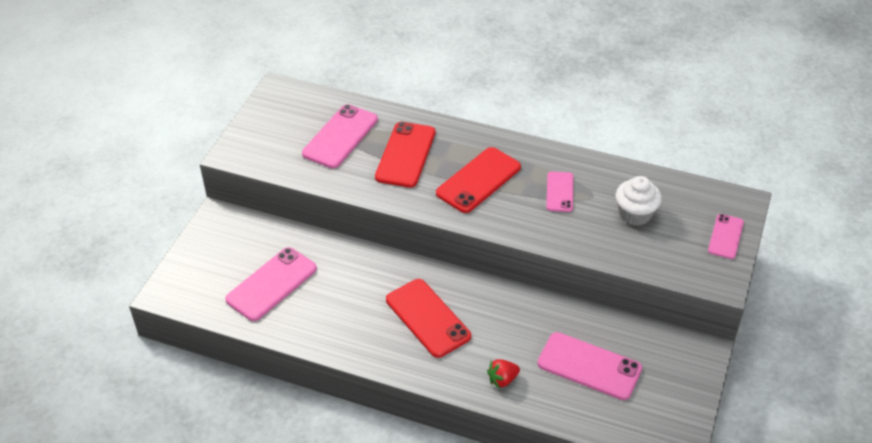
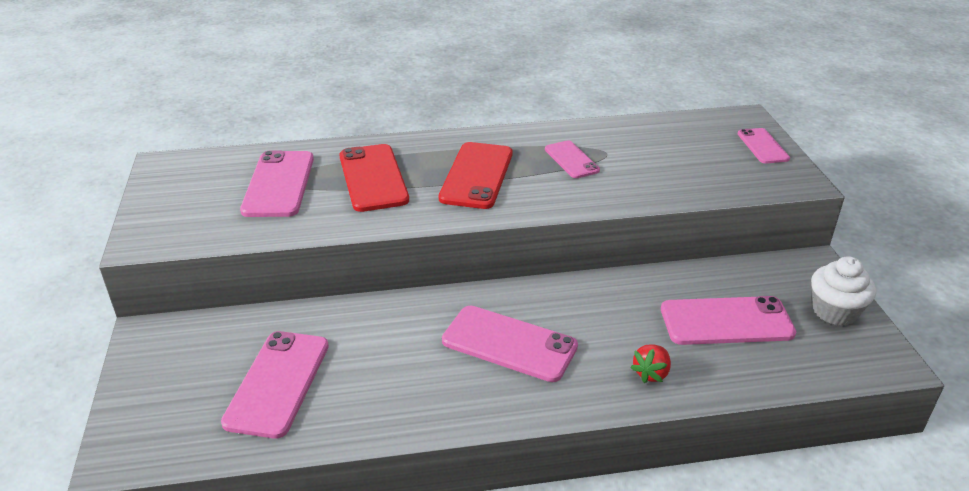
camera: 30 degrees left, 10 degrees down
(428, 318) = (509, 343): red phone -> pink phone
(635, 214) = (663, 155): white cupcake -> white cupcake (834, 311)

